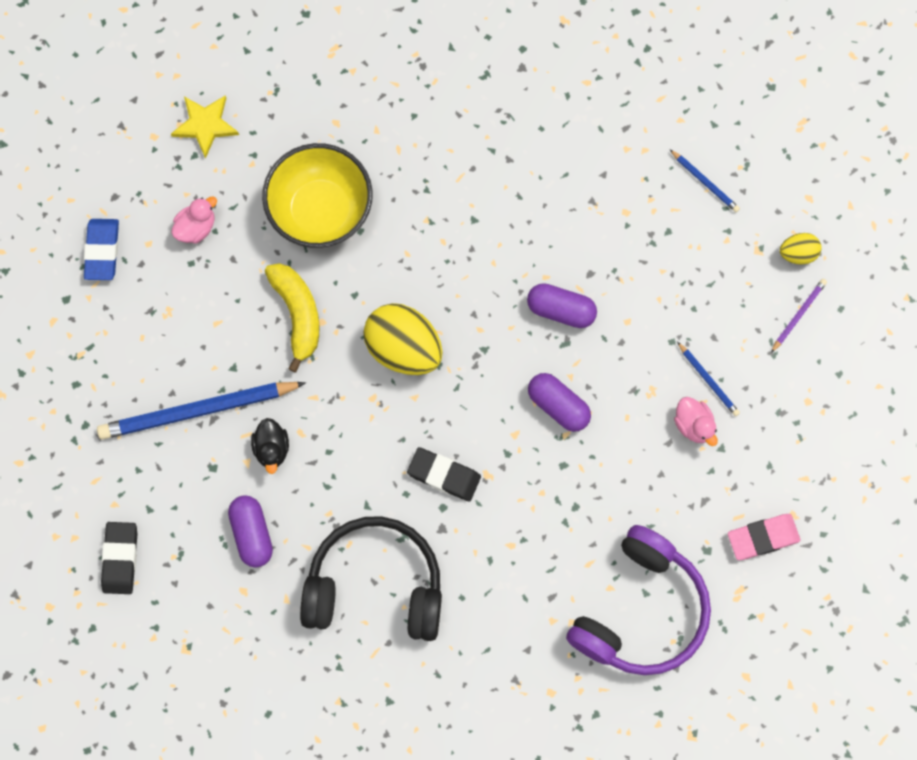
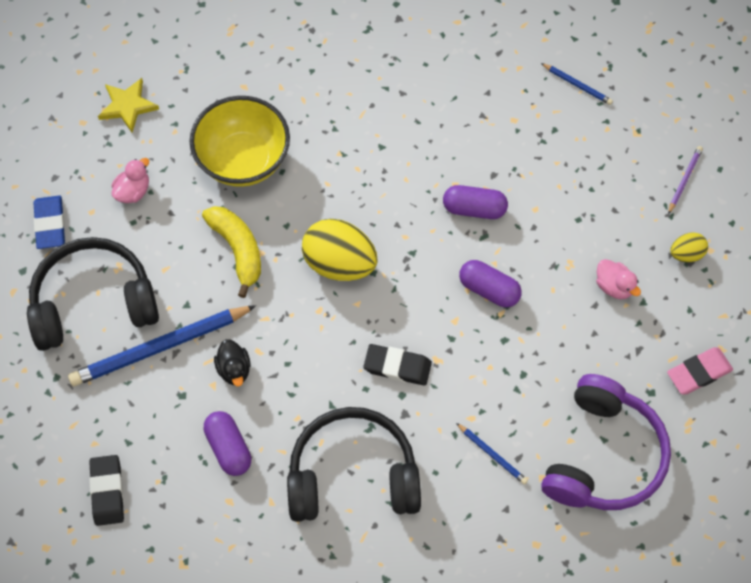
camera: 10 degrees left, 10 degrees down
(135, 349) = (93, 303): none -> black headphones
(708, 380) = (618, 246): blue pencil -> blue pencil (492, 454)
(798, 253) = (671, 130): yellow egg -> yellow egg (686, 254)

